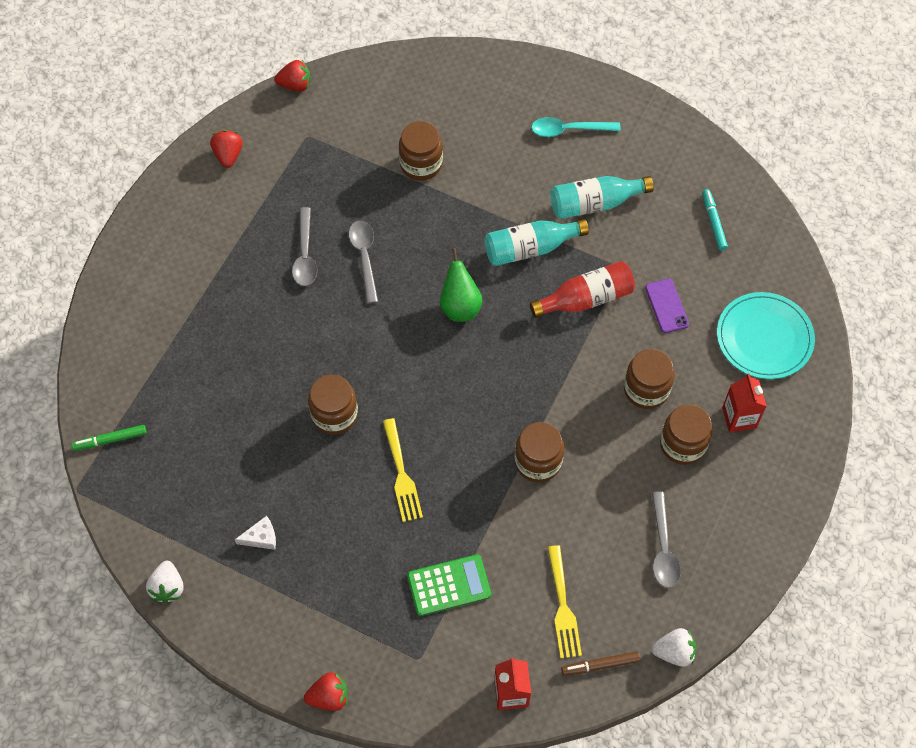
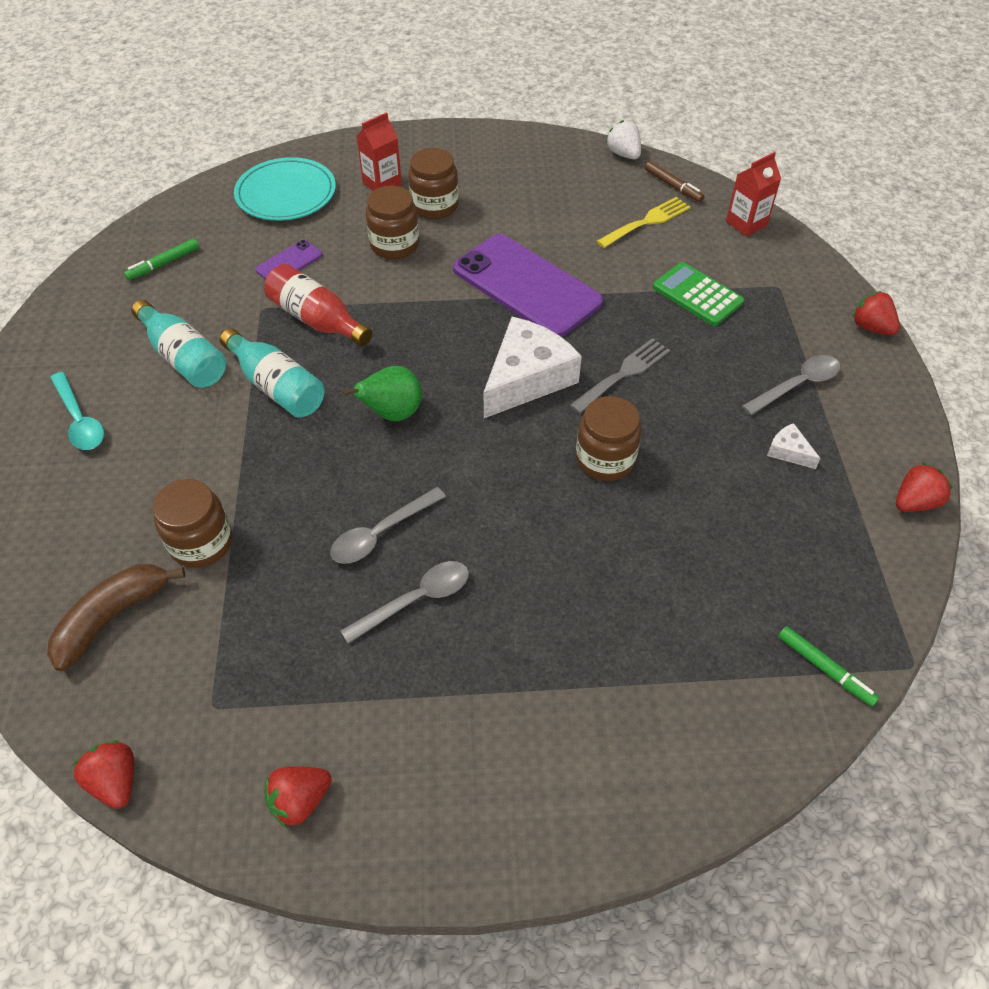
camera: 120 degrees left, 10 degrees down
(168, 587) = (914, 502): white strawberry -> red strawberry
(396, 108) = (112, 617): none -> brown banana
(401, 475) = (623, 374): yellow fork -> grey fork
(438, 407) = (527, 378): none -> white cheese
(538, 461) = (526, 286): brown jar -> purple phone
(663, 548) = (542, 187): grey spoon -> grey spoon (797, 385)
(713, 222) = (164, 264): turquoise marker -> green marker

